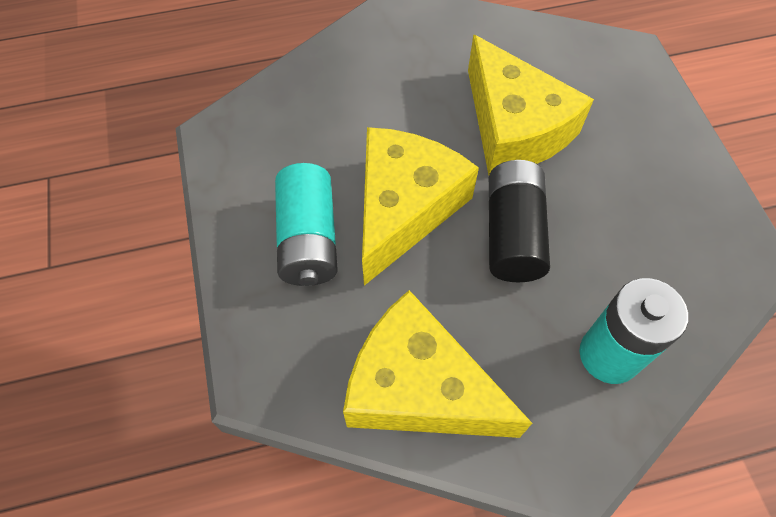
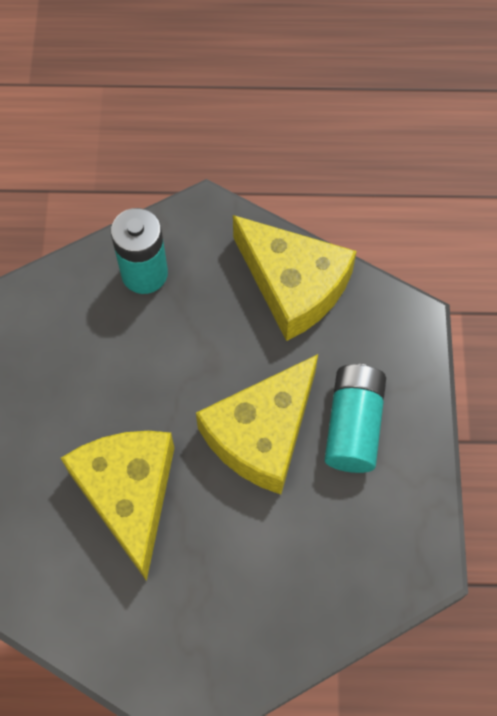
camera: 165 degrees left, 5 degrees up
(513, 233) = (175, 386): black battery -> none

